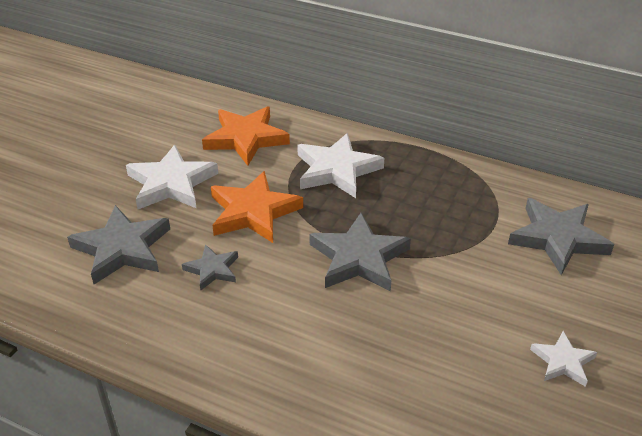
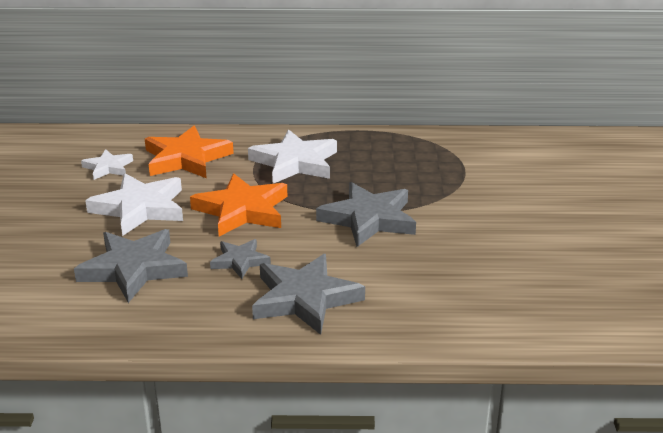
camera: 25 degrees left, 10 degrees down
(557, 238) = (521, 166): grey star -> grey star (304, 298)
(563, 362) = (589, 243): white star -> white star (108, 167)

